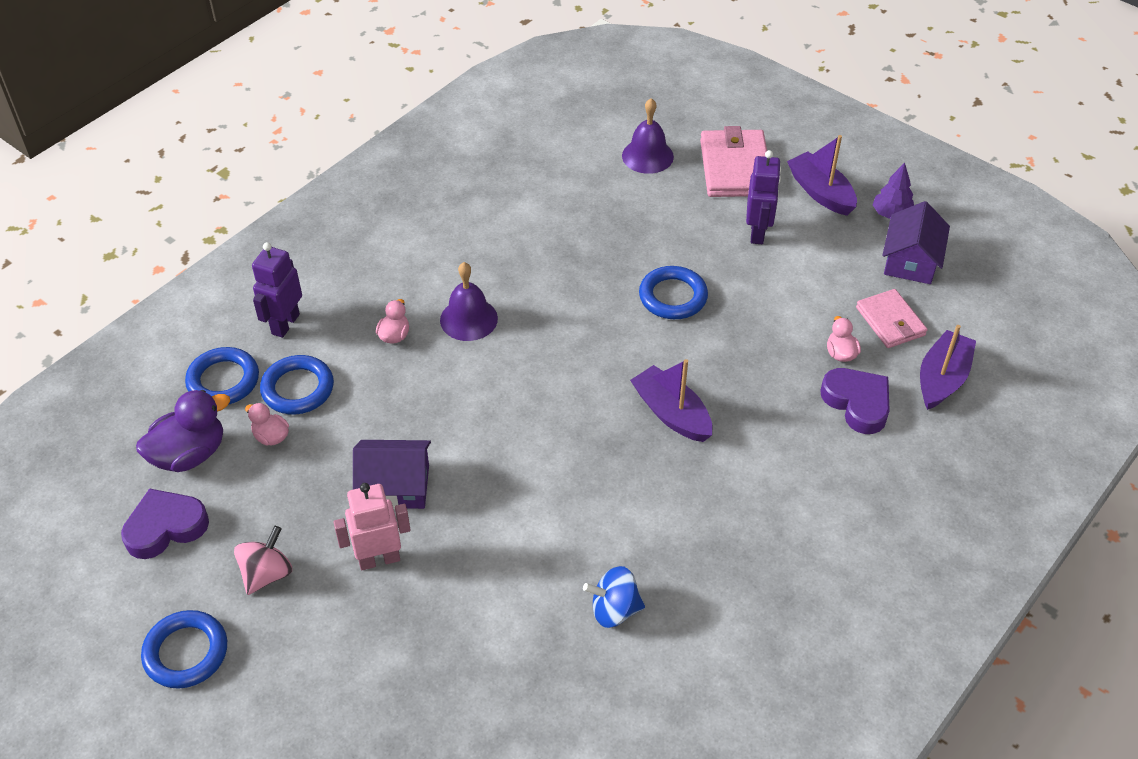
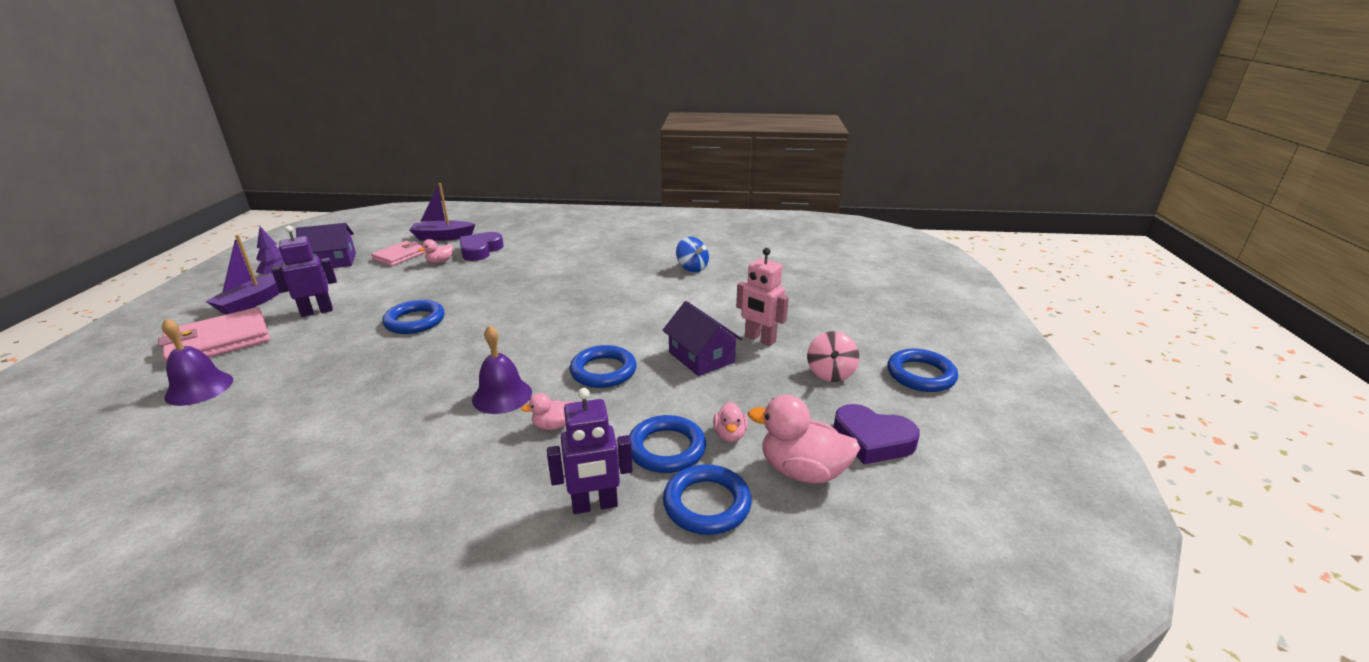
camera: 125 degrees left, 20 degrees down
(189, 454) = (802, 471): purple duck -> pink duck
(267, 574) = (830, 373): pink spinning top -> pink spinning top turned 75 degrees counterclockwise
(443, 399) = (603, 371): none -> blue ring
(671, 413) = (535, 291): purple boat -> none

